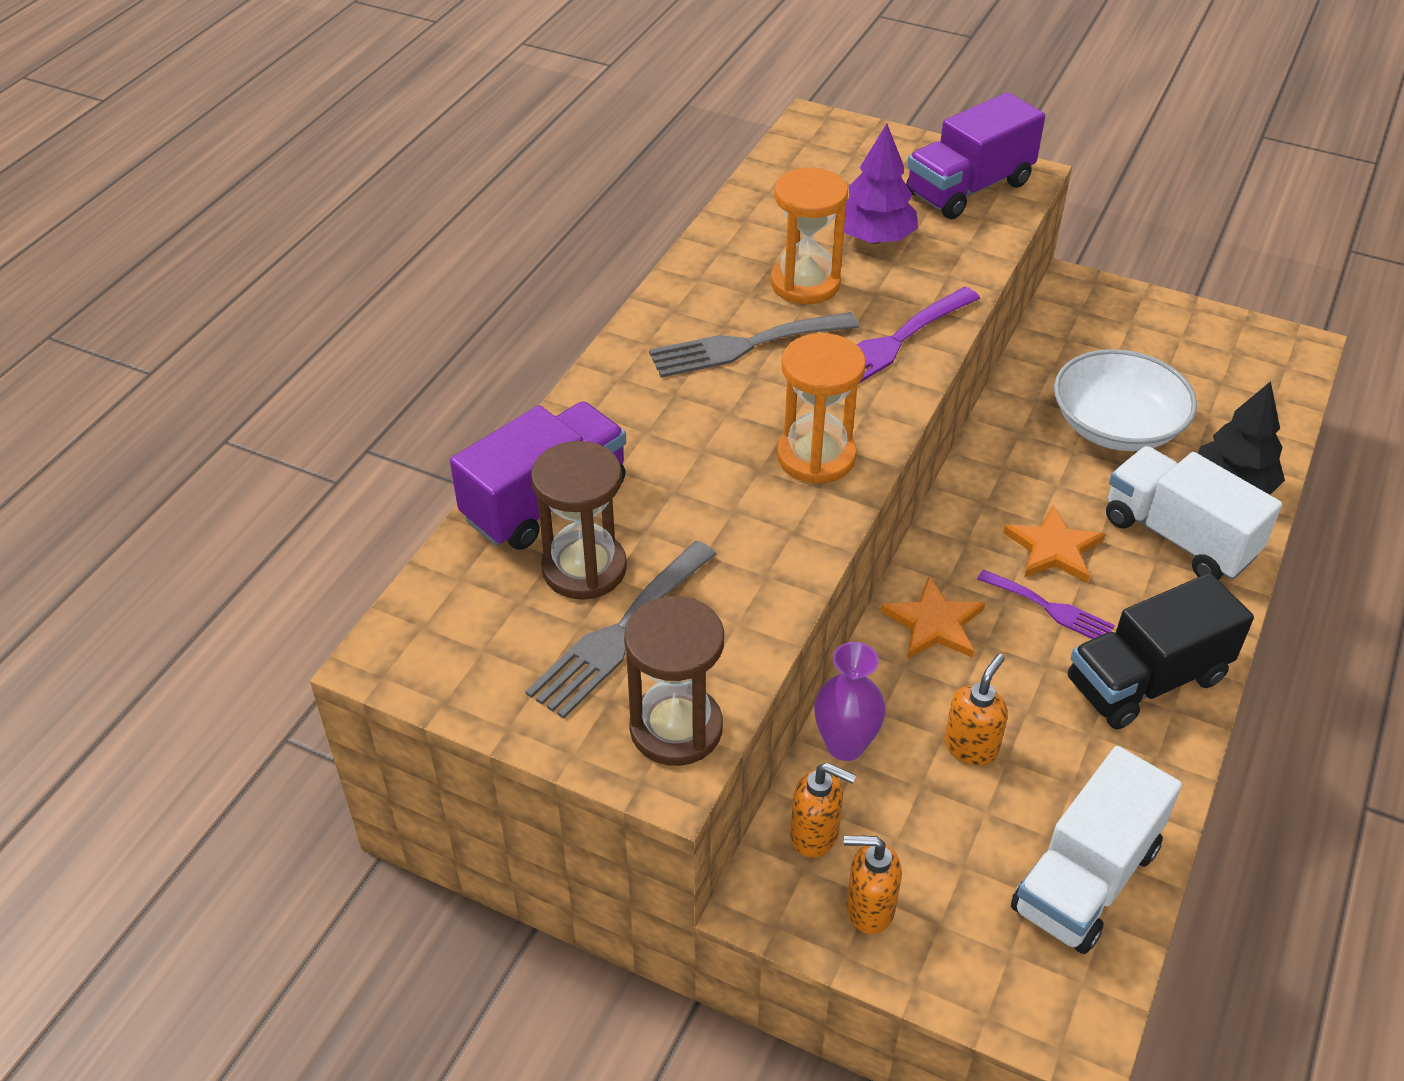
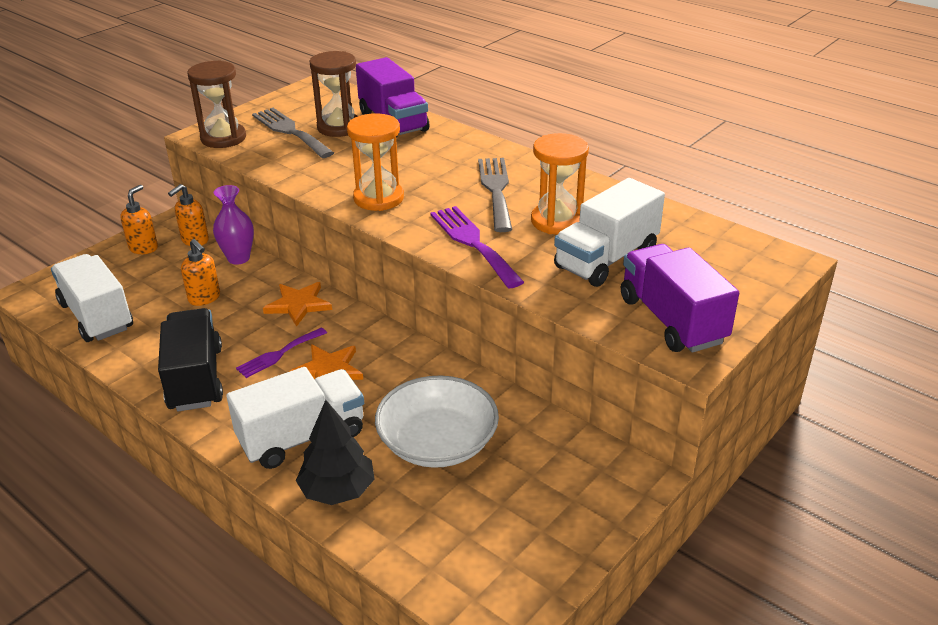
camera: 105 degrees right, 10 degrees down
(875, 238) = (606, 259): purple tree -> white truck

